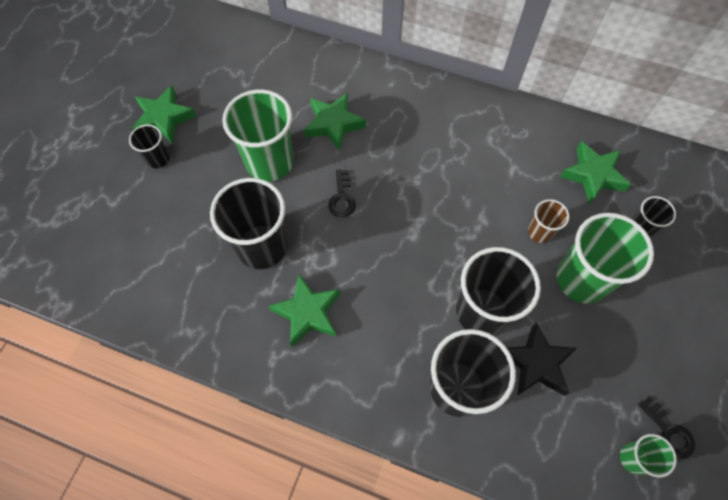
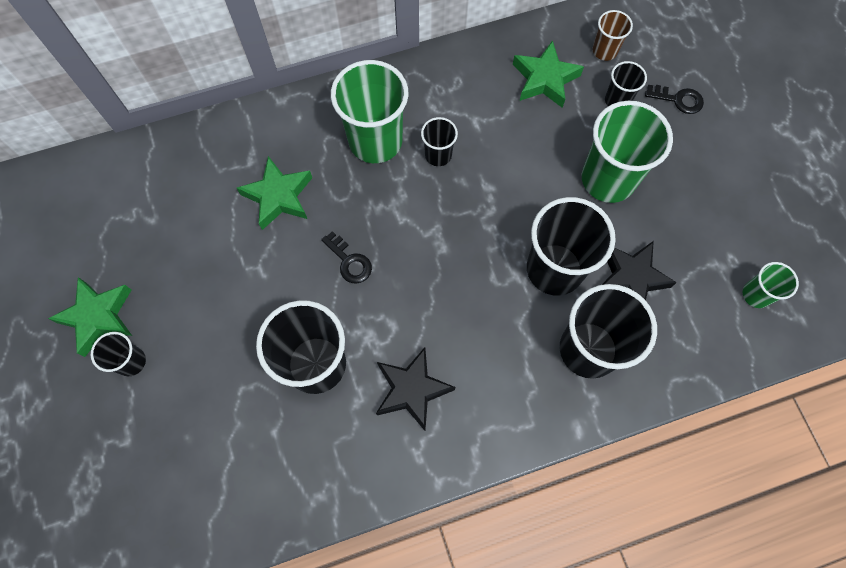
camera: 40 degrees left, 5 degrees up
(270, 162) = (250, 279): green cup -> green cup (375, 141)
(307, 313) = (411, 390): green star -> black star
(465, 172) = (438, 155): none -> black cup
(540, 232) = (543, 163): brown cup -> brown cup (604, 51)
(668, 432) = (763, 253): black key -> black key (678, 100)

